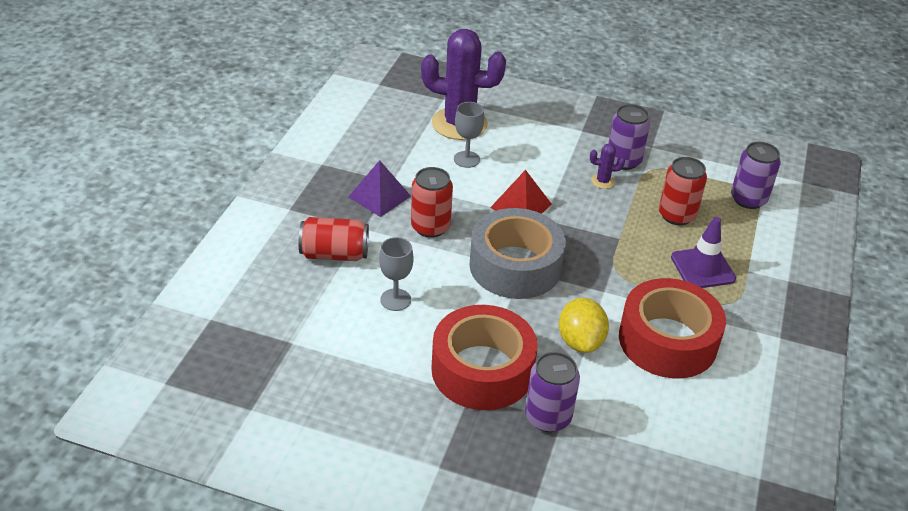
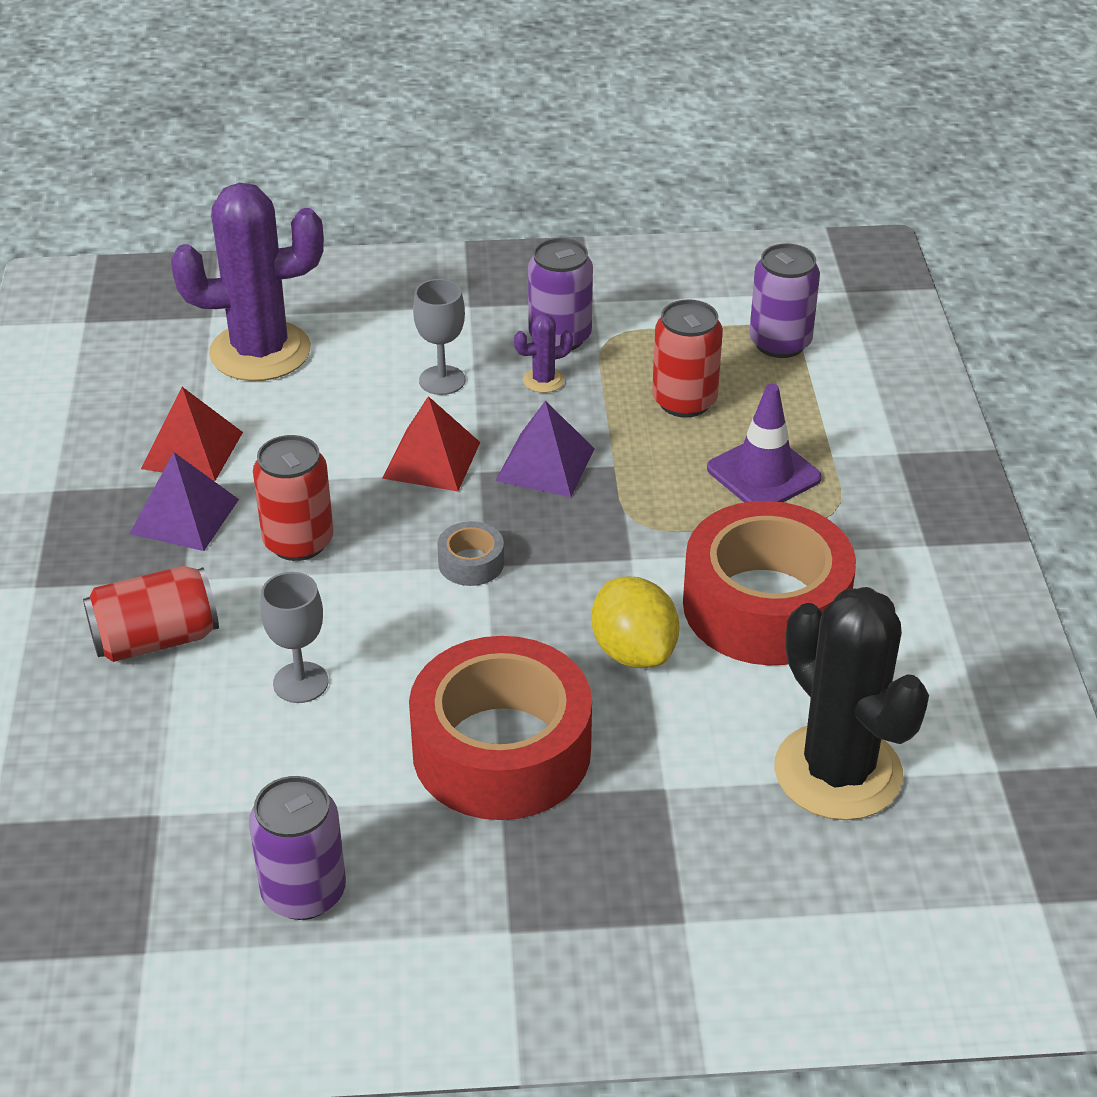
camera: 20 degrees left, 0 degrees up
(400, 164) = (192, 450): none -> red pyramid
(466, 159) = (302, 409): grey goblet -> grey goblet (442, 380)
(515, 266) = (471, 563): grey tape -> grey tape, size x0.41
(548, 417) = (642, 789): purple can -> purple can (304, 892)
(581, 226) = (545, 464): none -> purple pyramid
(664, 446) = (838, 772): none -> black cactus

